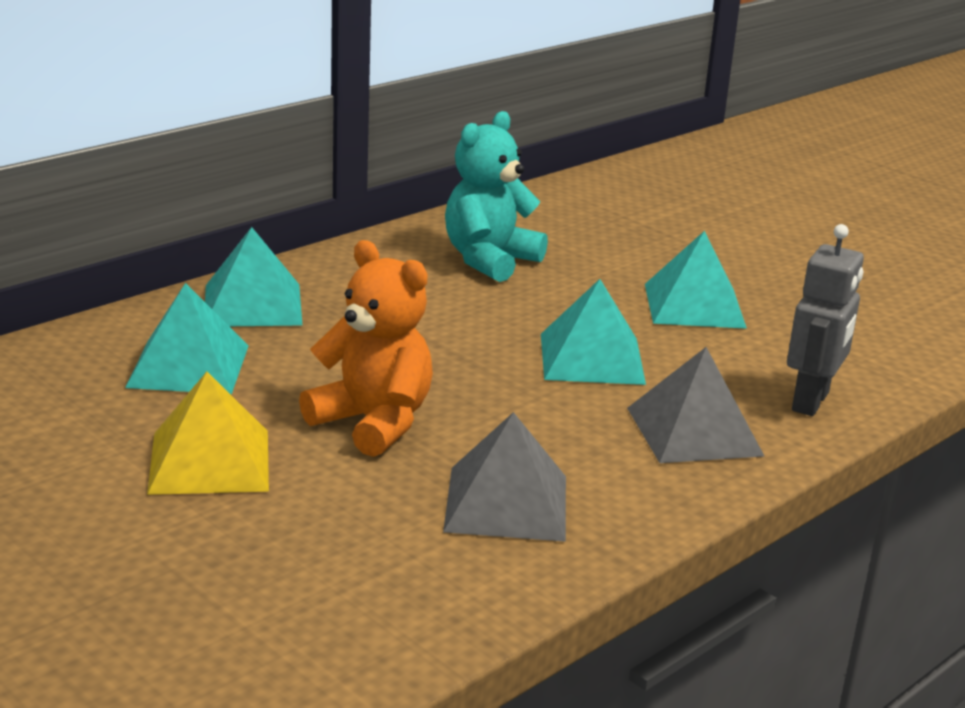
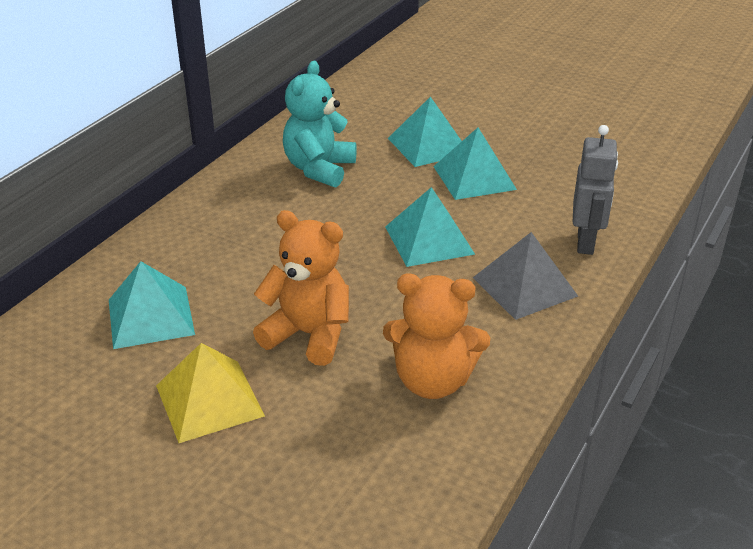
camera: 15 degrees left, 10 degrees up
(252, 304) = (170, 248): turquoise pyramid -> turquoise pyramid (428, 145)
(506, 503) = (432, 381): grey pyramid -> orange teddy bear

